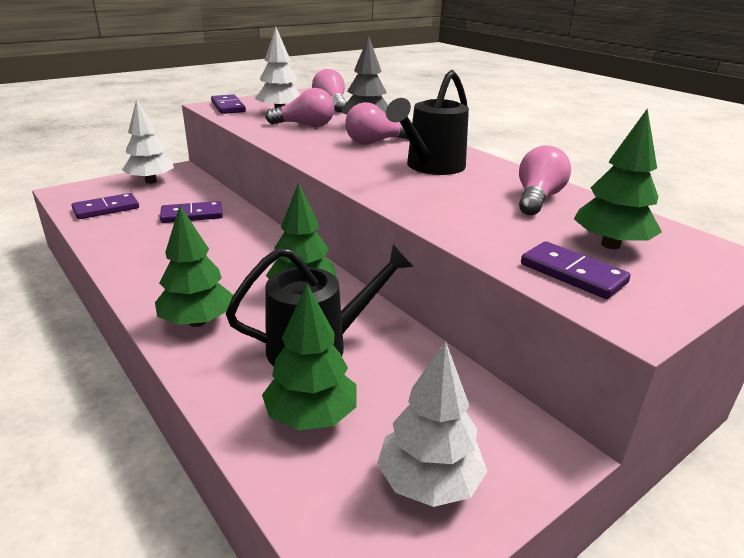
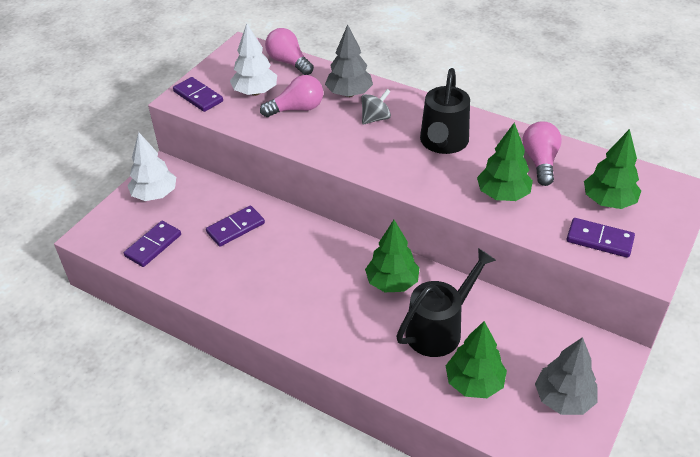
camera: 20 degrees left, 15 degrees up
(197, 321) = (343, 338): green tree -> green tree (503, 194)
(375, 142) = (375, 118): pink light bulb -> grey spinning top
(429, 483) = (563, 399): white tree -> grey tree

